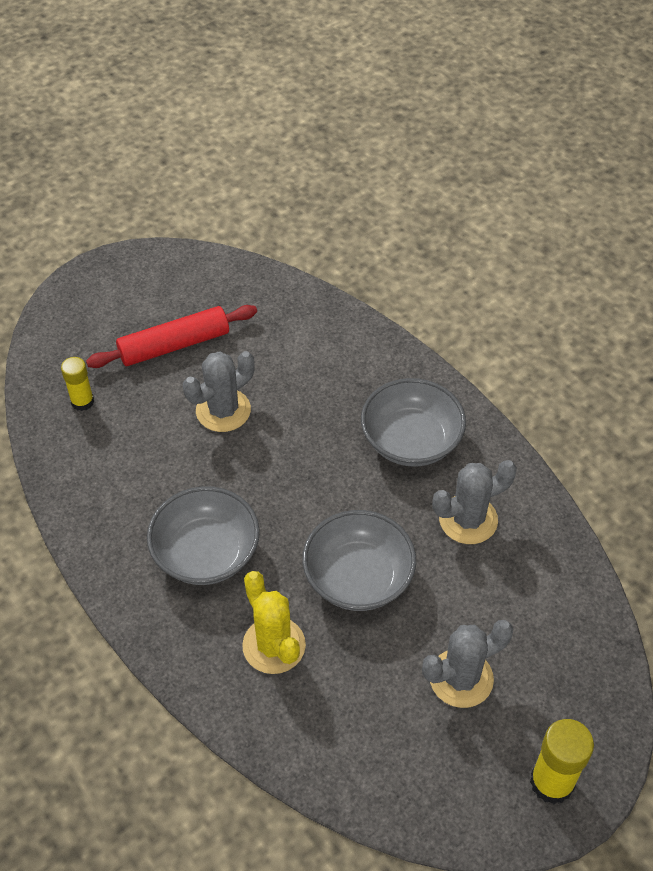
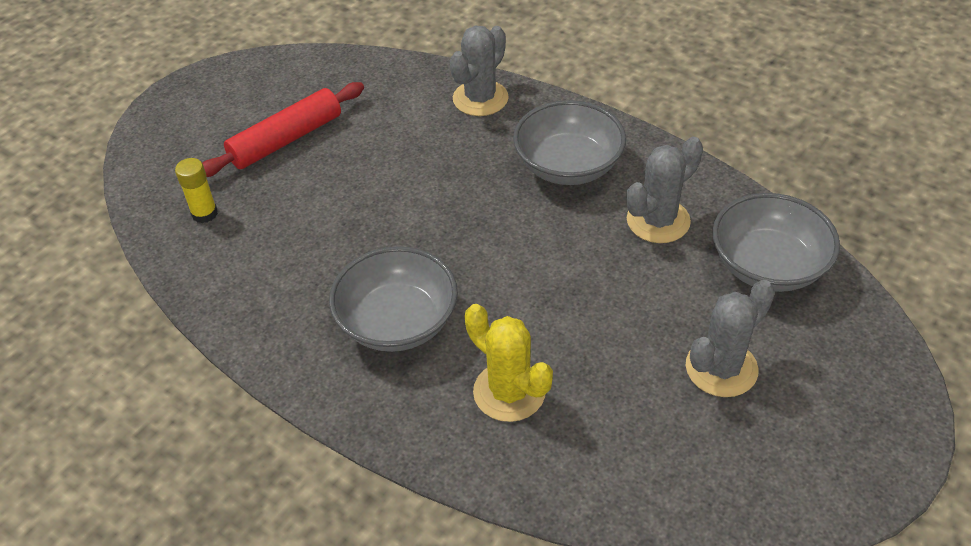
camera: 15 degrees left, 5 degrees down
(223, 410) = (362, 185): grey cactus -> grey cactus (480, 98)
(358, 578) = (570, 302): grey bowl -> grey bowl (768, 266)
(552, 782) = (863, 441): yellow glue stick -> none

